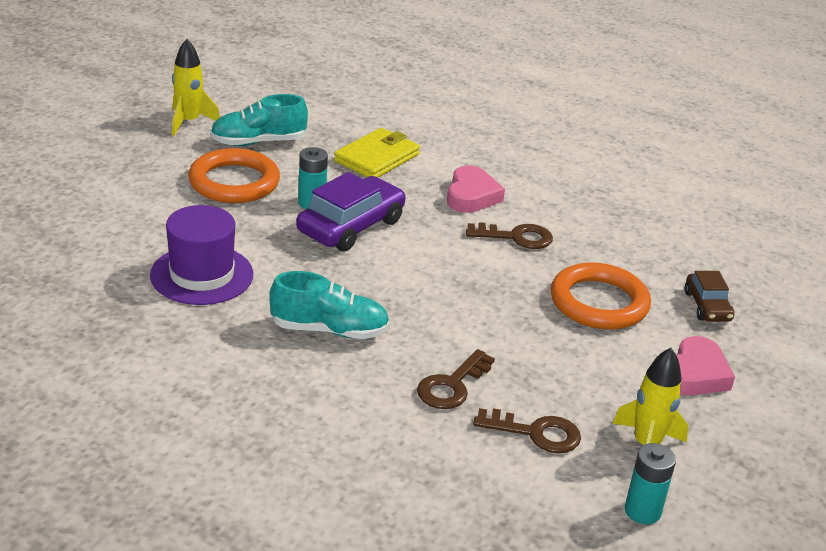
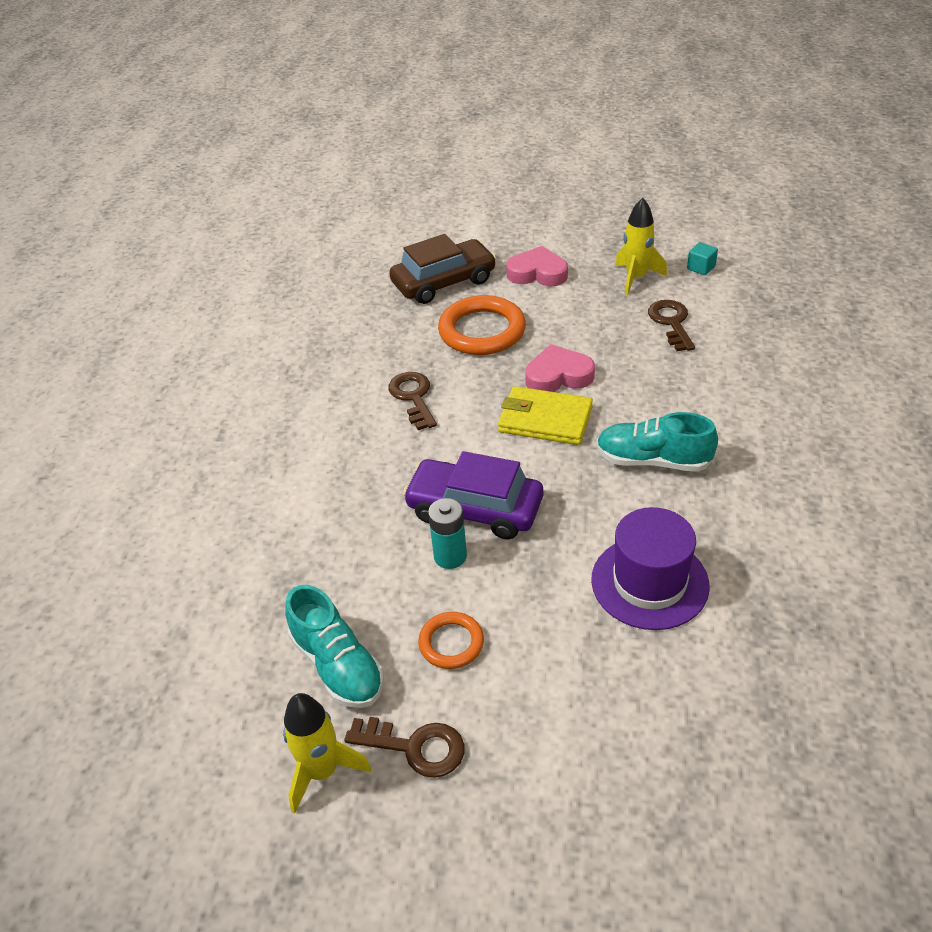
camera: 105 degrees left, 10 degrees up
(234, 182) = (451, 643): orange ring -> orange ring, size x0.55
(329, 330) = (653, 460): turquoise shoe -> turquoise shoe turned 60 degrees counterclockwise
(377, 158) = (315, 541): yellow wallet -> yellow wallet (545, 420)
(452, 385) = (658, 373): brown key -> brown key (415, 747)
(471, 196) = (354, 445): pink heart -> pink heart (558, 376)
(642, 511) = (701, 268): turquoise battery -> turquoise cube
(707, 306) = (444, 282): brown car -> brown car, size x1.76

